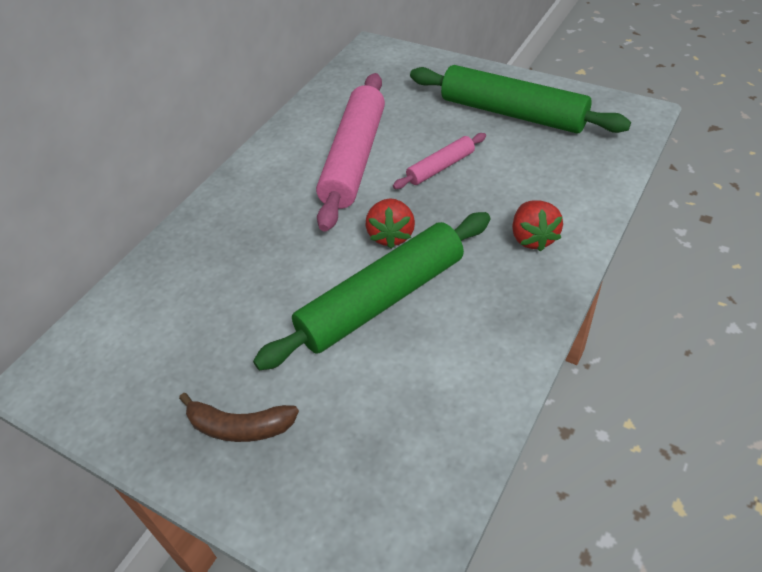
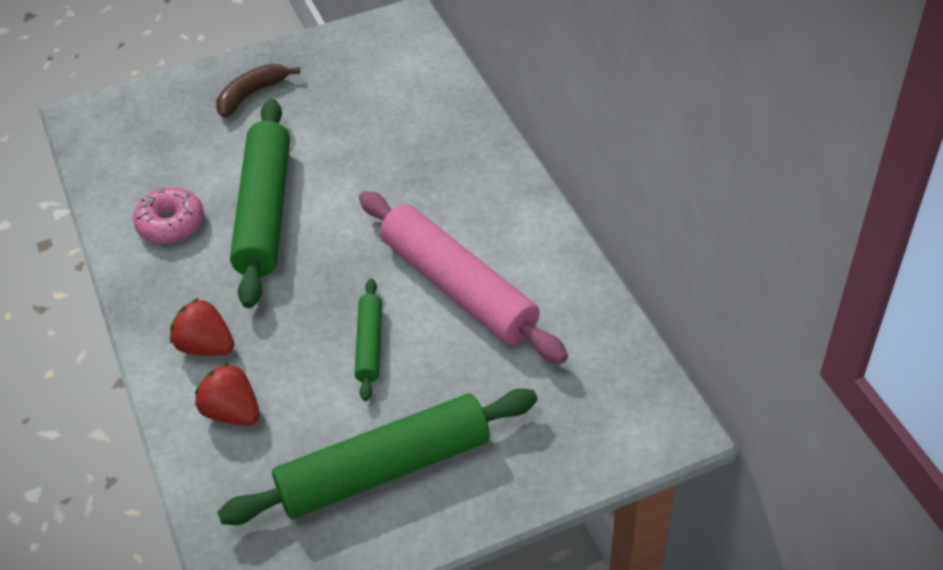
camera: 125 degrees right, 0 degrees up
(391, 235) = (324, 255): red strawberry -> red strawberry (232, 412)
(440, 167) = (369, 344): pink rolling pin -> green rolling pin
(455, 352) = (171, 224): none -> pink donut

